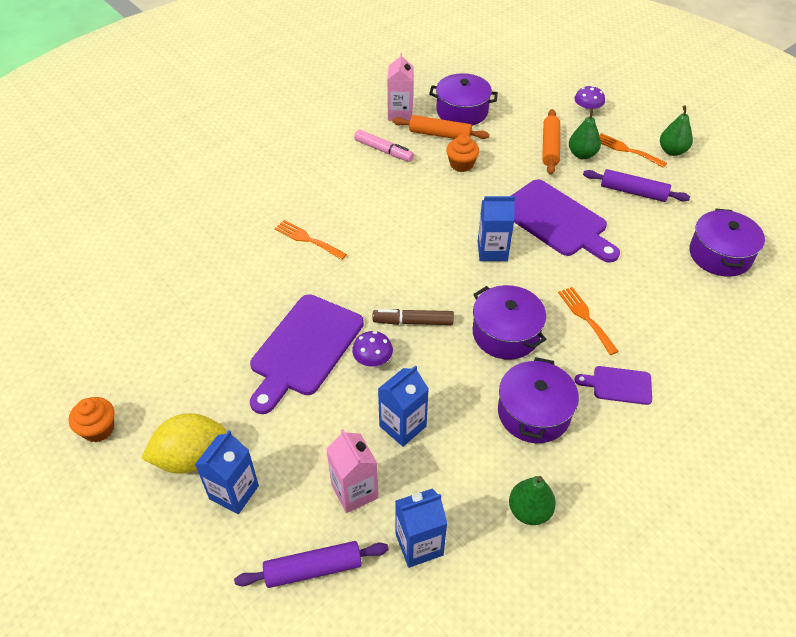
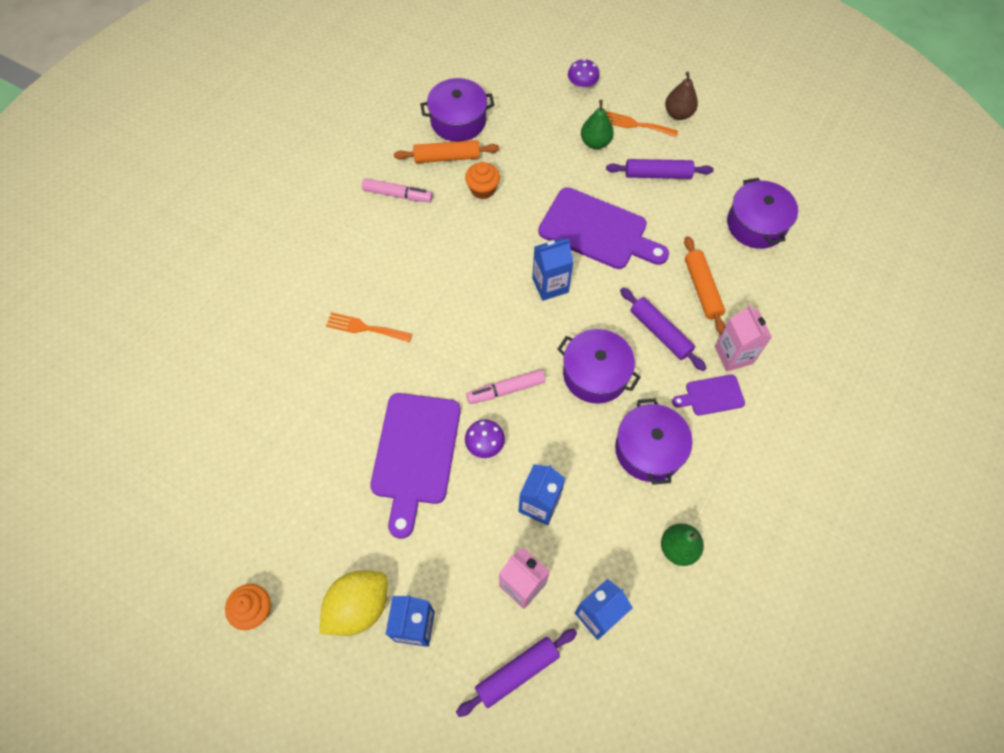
camera: 20 degrees left, 15 degrees up
(400, 114) = (396, 142): pink carton -> pink carton (733, 355)
(413, 322) = (506, 390): brown marker -> pink marker
(550, 147) = (561, 142): orange rolling pin -> orange rolling pin (702, 289)
(585, 317) = (660, 332): orange fork -> purple rolling pin
(672, 151) = (678, 114): green pear -> brown pear

